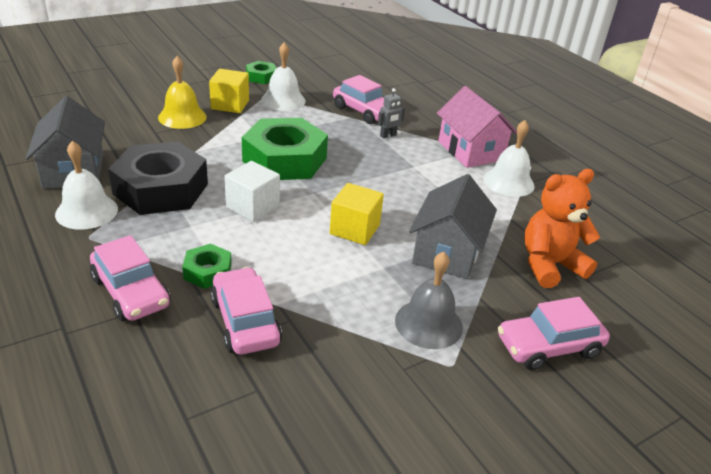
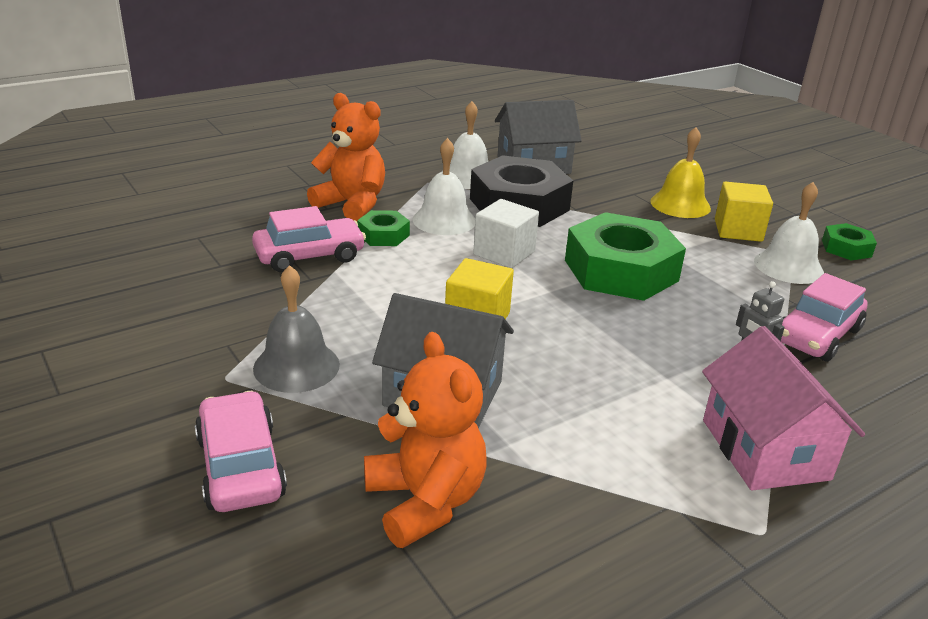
camera: 90 degrees right, 5 degrees down
(131, 292) = (352, 204): pink car -> orange teddy bear
(470, 151) = (764, 449): pink house -> pink house turned 75 degrees counterclockwise
(508, 182) = (675, 488): white bell -> white bell (444, 220)

